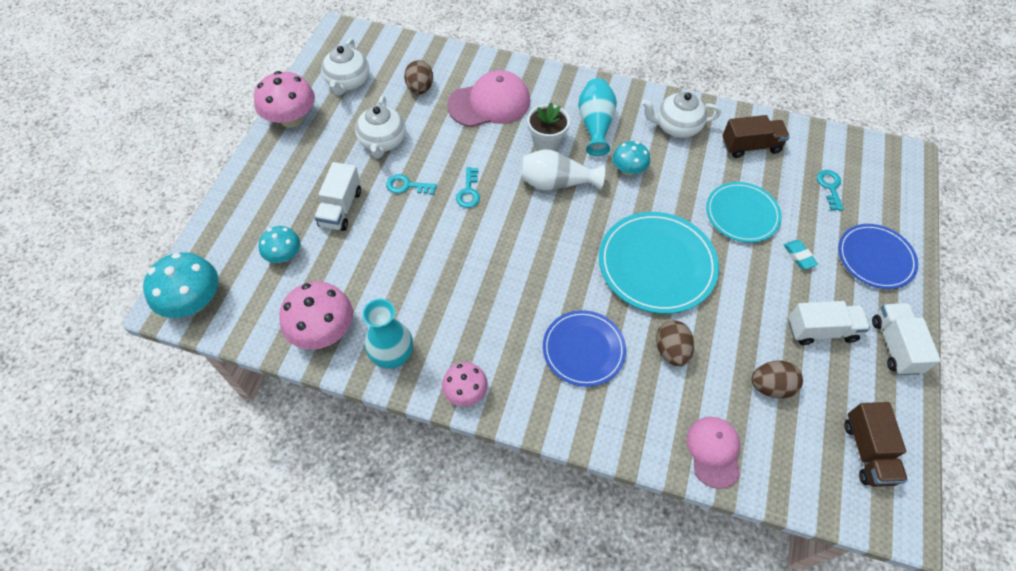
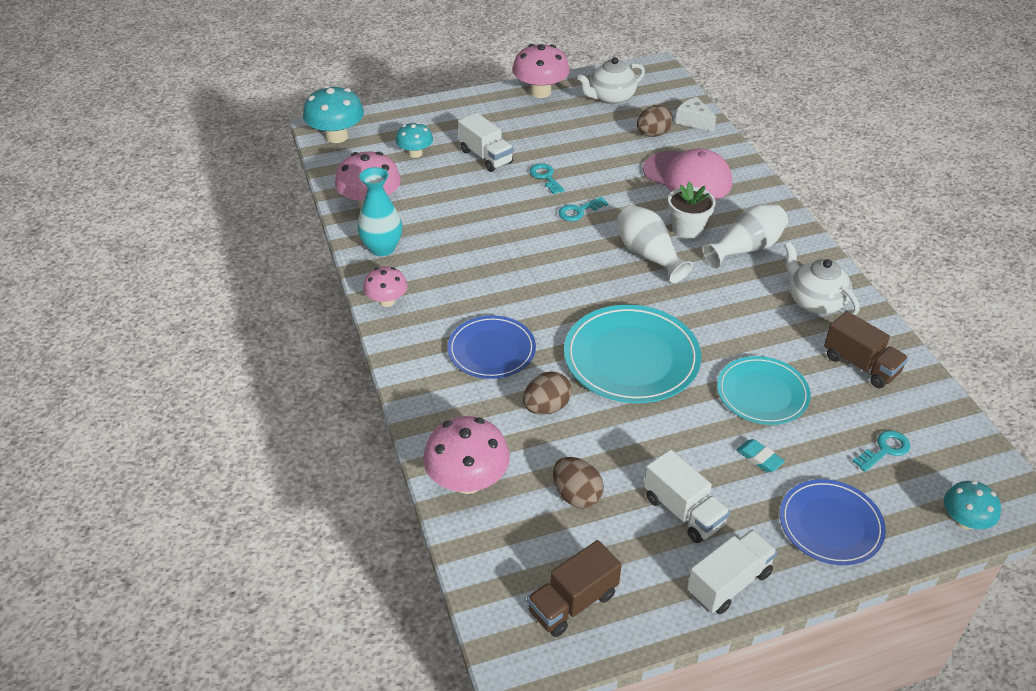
camera: 55 degrees right, 15 degrees down
(341, 208) = (486, 157): white truck -> white truck turned 105 degrees counterclockwise
(383, 142) = (573, 144): white teapot -> none
(428, 56) = (693, 121): none -> white cheese
(595, 125) = (746, 248): turquoise vase -> white vase
(628, 169) = (720, 292): turquoise mushroom -> turquoise mushroom (964, 521)
(714, 451) = (467, 480): pink cap -> pink mushroom
(799, 256) = (759, 458): turquoise eraser -> turquoise eraser turned 75 degrees counterclockwise

